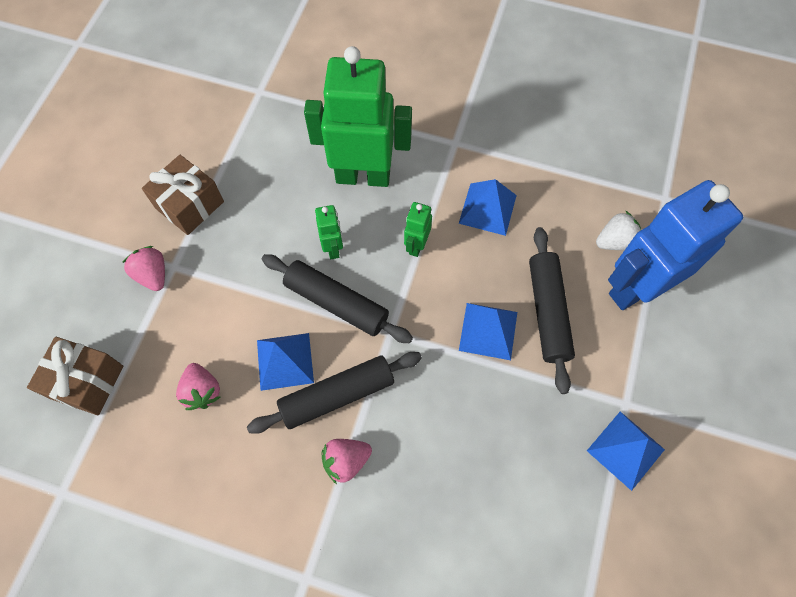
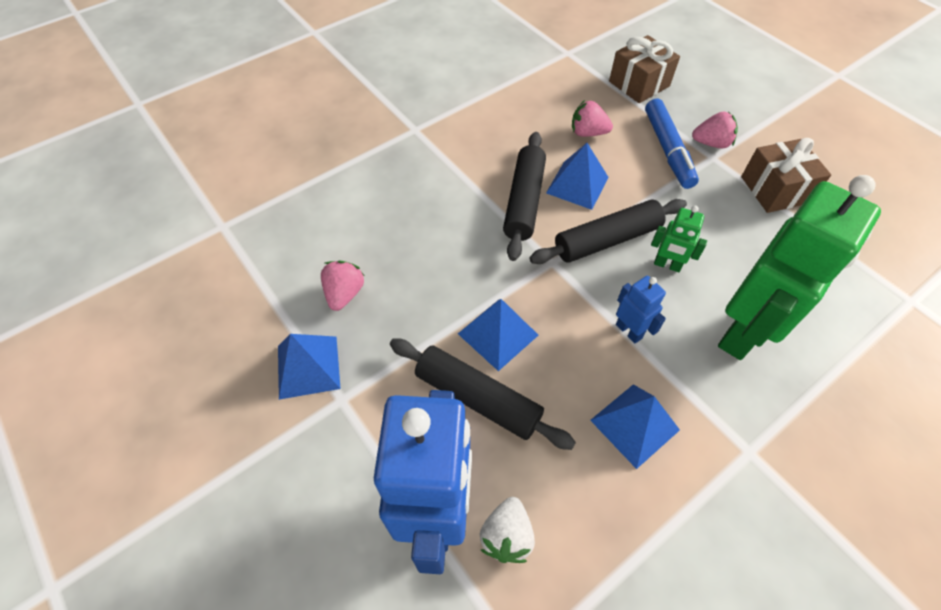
camera: 125 degrees right, 10 degrees down
(185, 307) = (667, 150): none -> blue marker
(346, 461) = (470, 182): pink strawberry -> pink strawberry (344, 294)
(416, 245) = (629, 331): green robot -> blue robot

